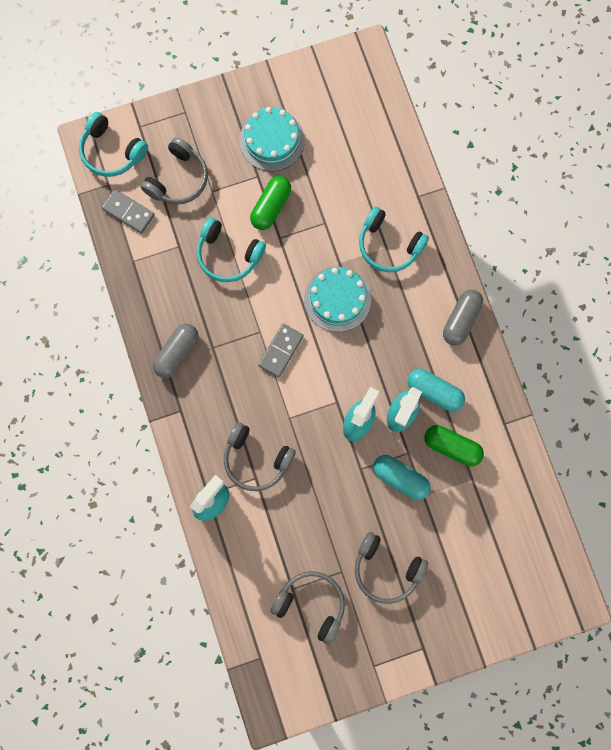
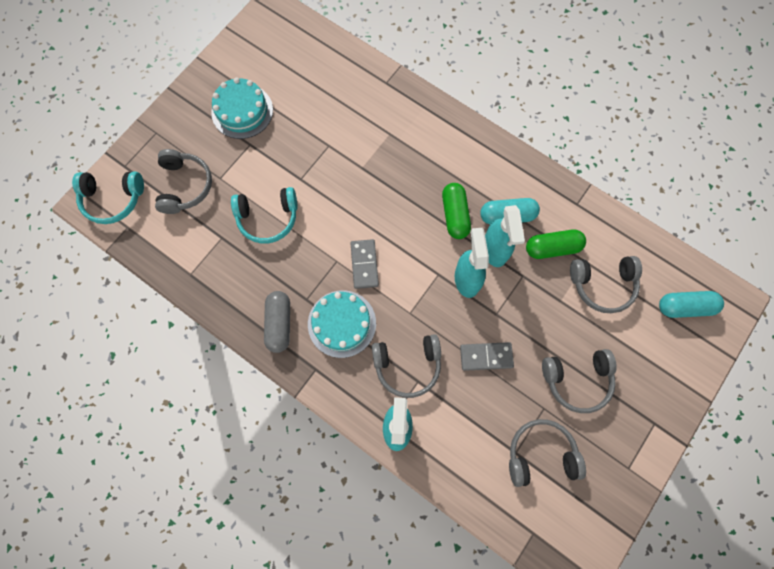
camera: 35 degrees left, 5 degrees down
(128, 212) = (159, 237): grey domino -> grey domino (486, 356)
(271, 207) = (277, 160): green capsule -> green capsule (455, 215)
(337, 299) = (380, 195): turquoise cake -> turquoise cake (342, 323)
(389, 245) = (390, 131): turquoise headphones -> none
(400, 478) = (532, 299): turquoise capsule -> turquoise capsule (684, 307)
(461, 320) = (486, 150): grey capsule -> none
(470, 508) = (602, 285): none -> grey headphones

